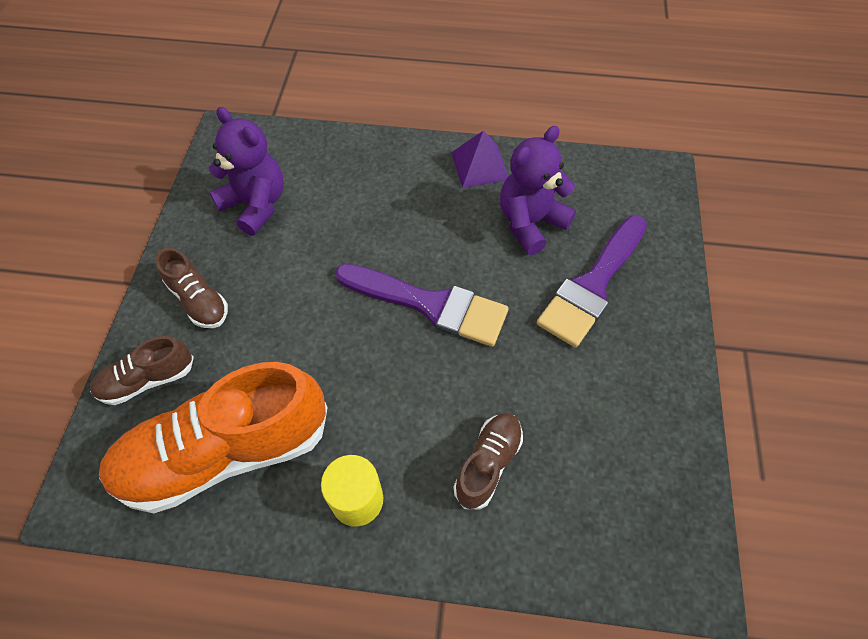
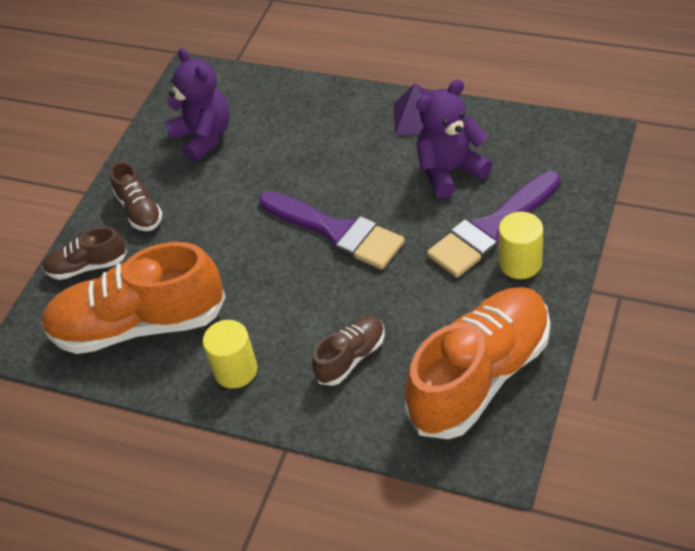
camera: 20 degrees right, 10 degrees down
(635, 322) = (520, 263): none -> yellow cylinder
(637, 468) = (480, 376): none -> orange shoe

